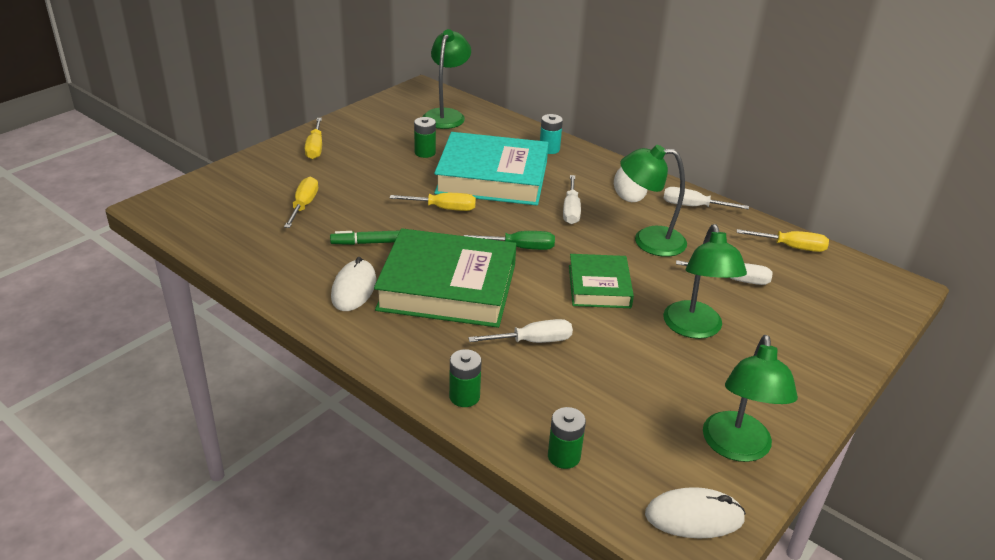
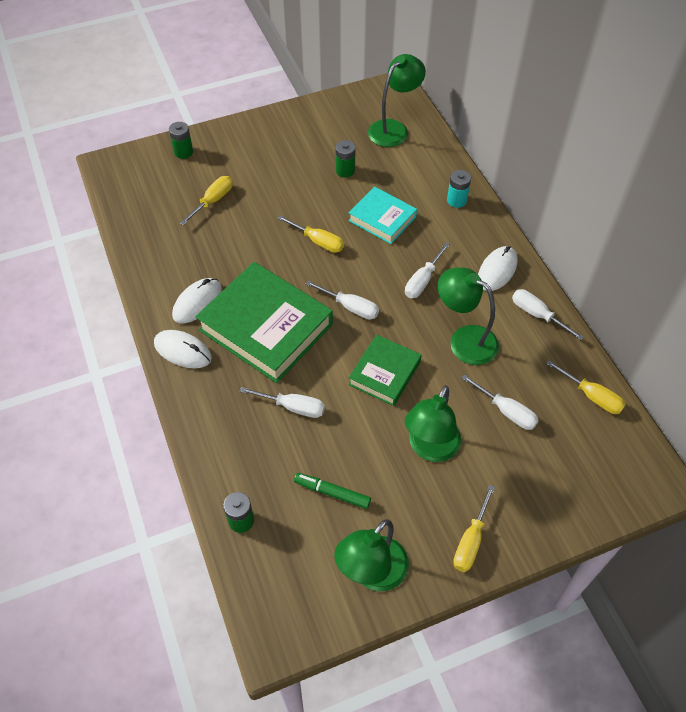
camera: 30 degrees right, 20 degrees up
(315, 148) = (260, 137): yellow screwdriver -> yellow screwdriver (471, 540)
(371, 243) = (238, 259): green marker -> green marker (332, 493)
(464, 396) = (209, 437): green battery -> green battery (183, 152)
(492, 177) = (382, 219): turquoise book -> turquoise book, size x0.56
(520, 247) = (350, 307): green screwdriver -> white screwdriver
(694, 517) = (293, 614): white mouse -> white mouse (182, 351)

